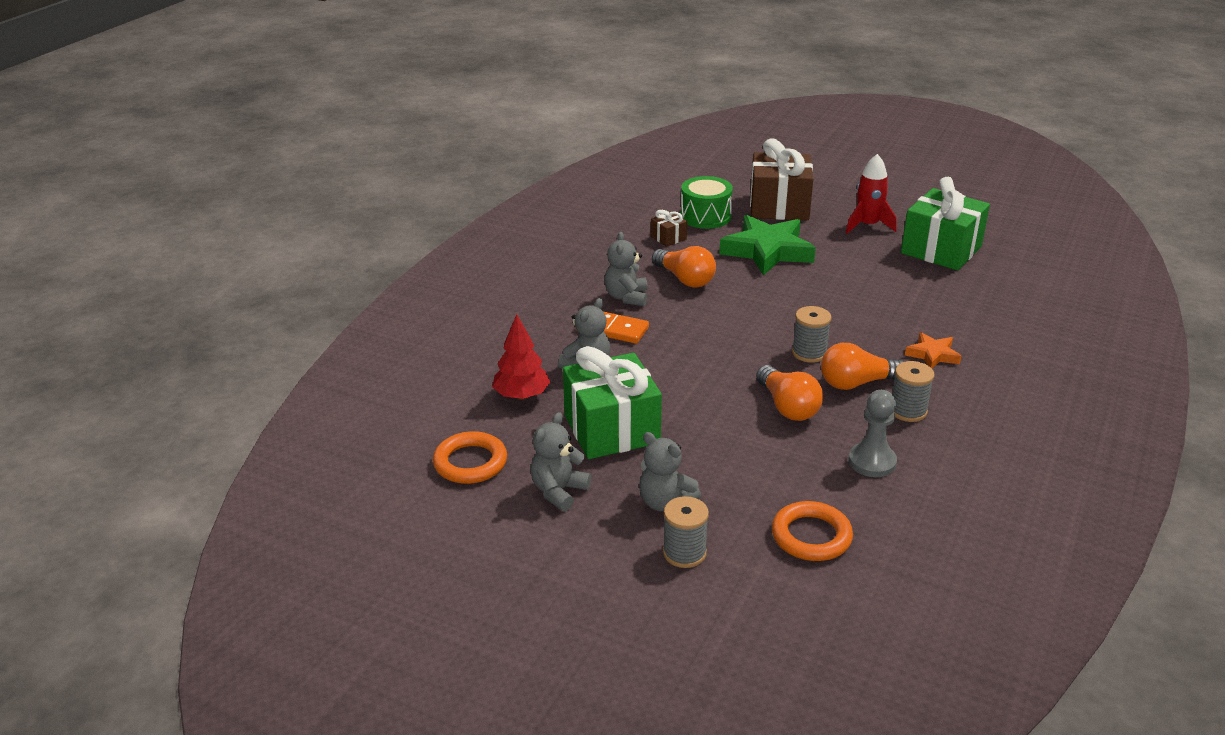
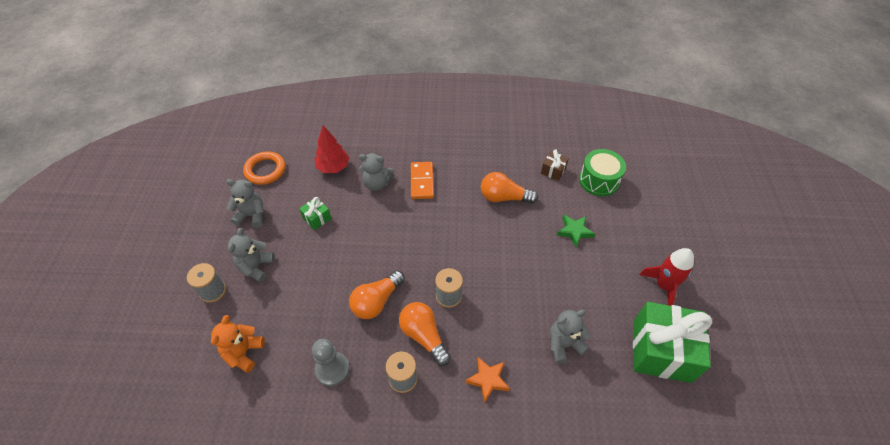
camera: 65 degrees right, 20 degrees up
(611, 429) = (317, 218): green gift -> green gift, size x0.44
(626, 297) = (463, 175): grey teddy bear -> grey teddy bear (564, 344)
(685, 279) = (504, 197): orange light bulb -> orange light bulb turned 75 degrees clockwise
(767, 251) = (574, 231): green star -> green star, size x0.50
(779, 206) = (649, 218): brown gift -> none
(811, 536) = (243, 353): orange ring -> orange teddy bear

